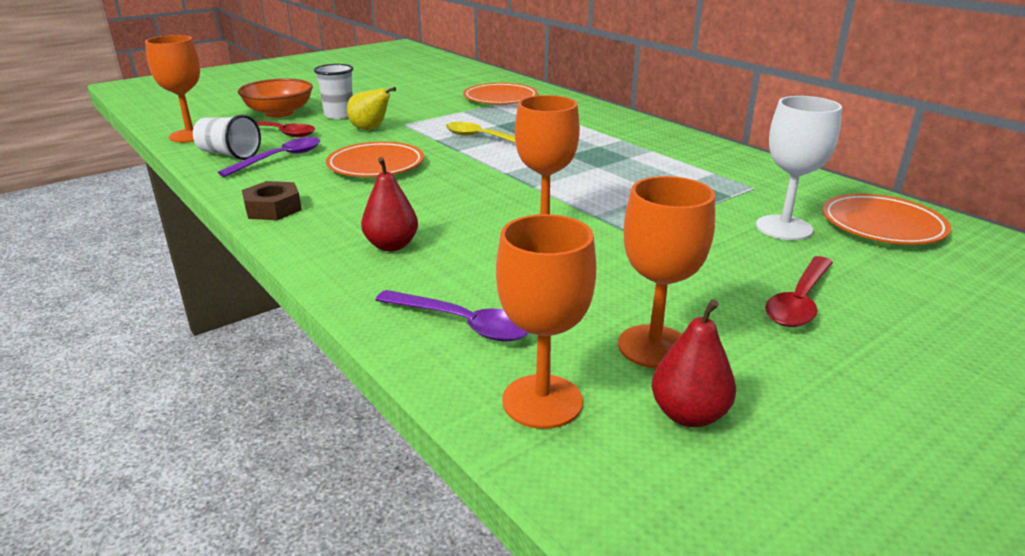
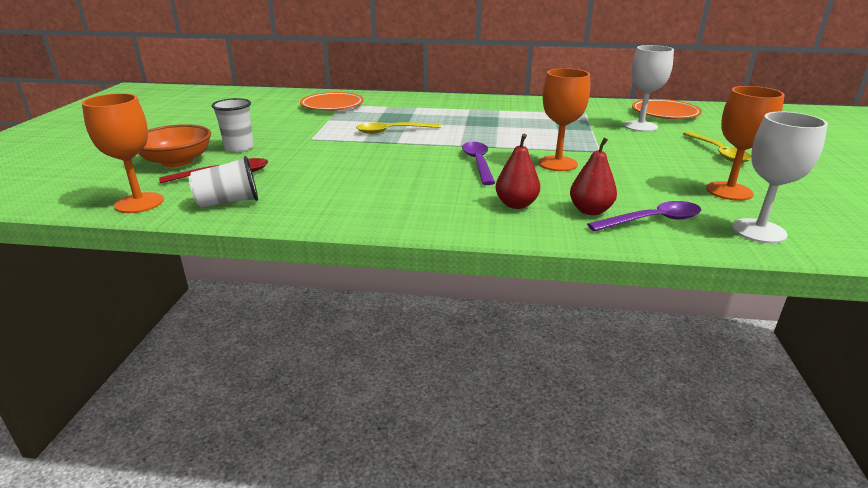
camera: 45 degrees left, 0 degrees up
(273, 208) = (382, 218): brown nut -> none
(280, 158) = (284, 189): purple spoon -> purple spoon (478, 163)
(370, 129) = (296, 149): yellow pear -> none
(376, 165) = (371, 168): orange plate -> none
(542, 401) = (758, 231): orange goblet -> white goblet
(688, 414) = (799, 208): red pear -> red pear (590, 211)
(799, 302) = (718, 152): red spoon -> yellow spoon

